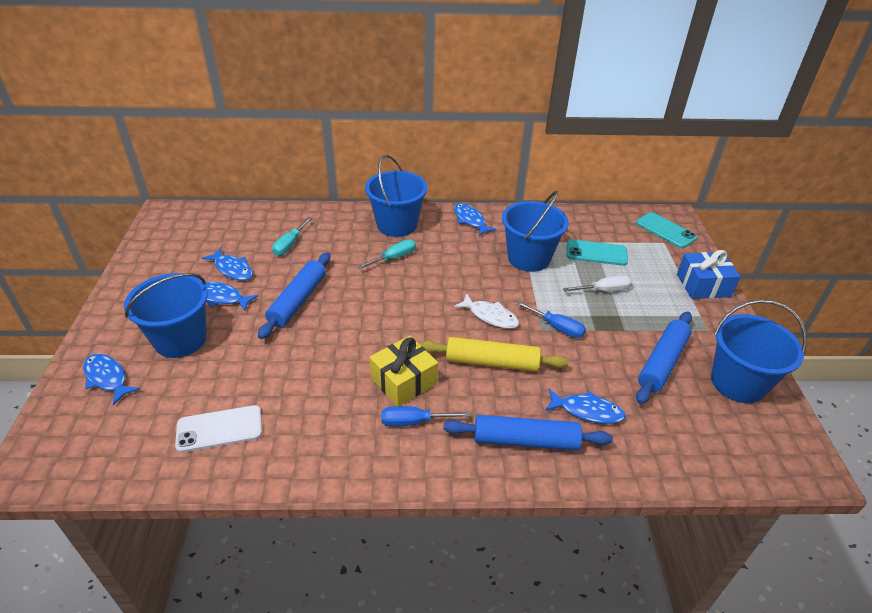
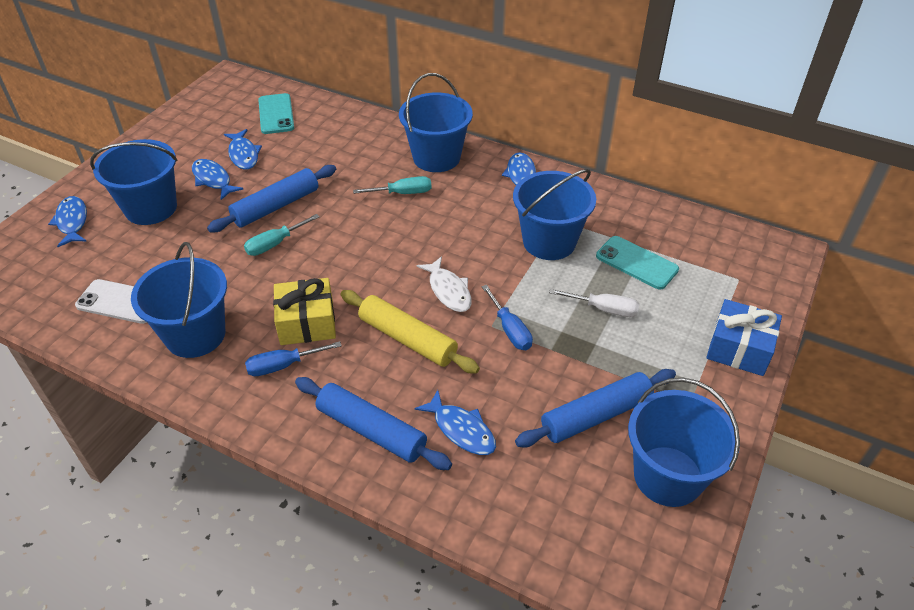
camera: 30 degrees right, 5 degrees up
(290, 244) = (314, 146): turquoise screwdriver -> turquoise screwdriver (275, 244)
(316, 428) = (195, 335): none -> blue bucket
(413, 422) = (283, 365): blue screwdriver -> blue screwdriver turned 45 degrees counterclockwise
(665, 230) = (755, 265): turquoise phone -> turquoise phone (276, 114)

